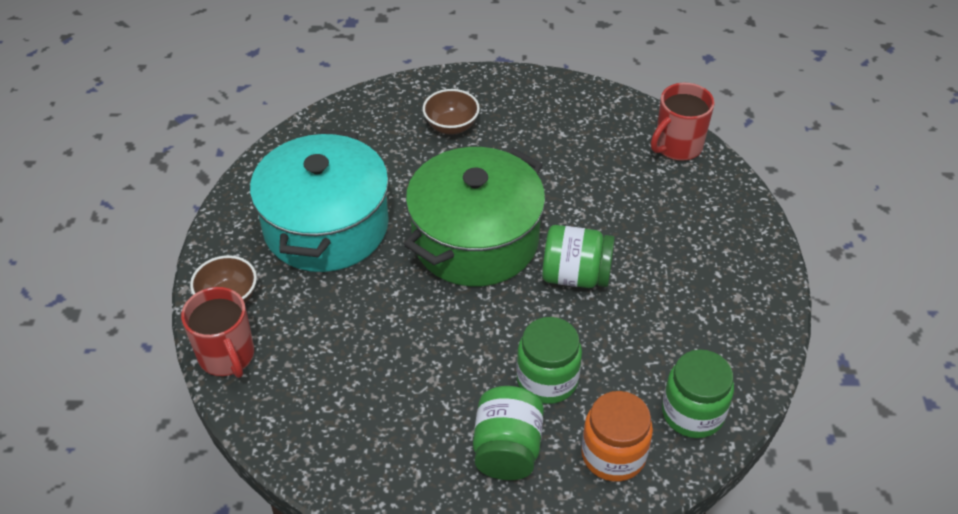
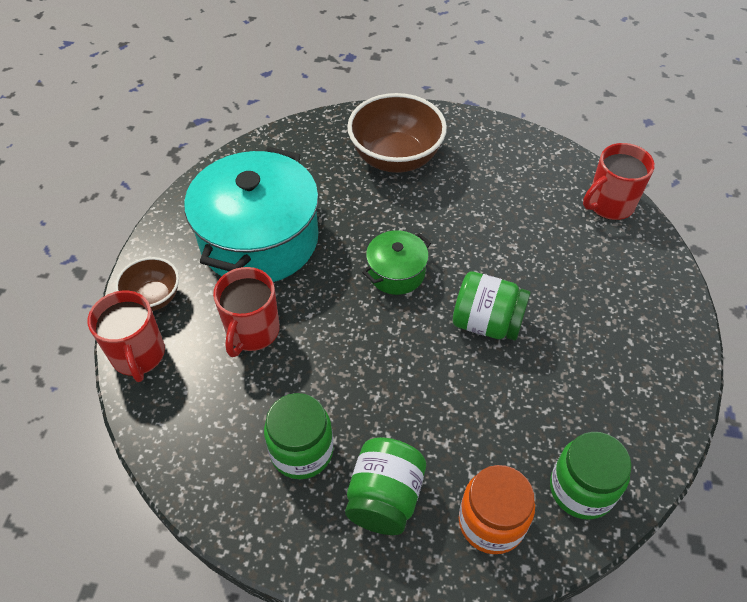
camera: 10 degrees right, 5 degrees up
(340, 317) = (252, 332): none -> red mug
(451, 126) = (396, 158): brown bowl -> brown bowl, size x1.79
(475, 240) = (396, 272): green pot -> green pot, size x0.47
(547, 380) = (439, 428): green jar -> green jar (302, 451)

